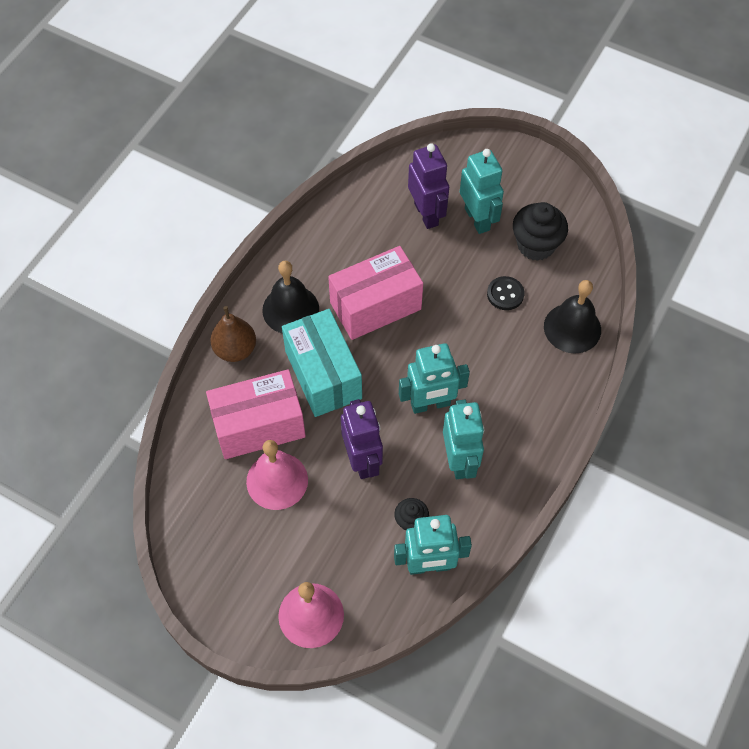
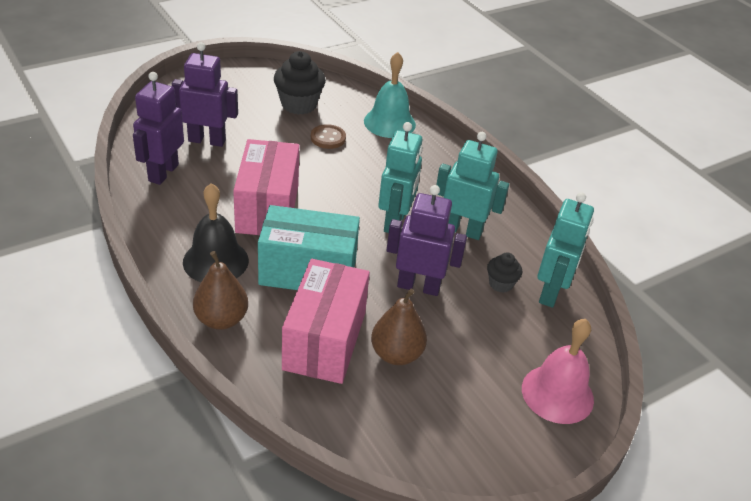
camera: 65 degrees left, 20 degrees down
(277, 480) = (396, 354): pink bell -> brown pear
(362, 213) = (163, 173): none -> purple robot
(477, 219) = (243, 119): turquoise robot -> none
(505, 294) = (328, 138): black button -> brown button
(572, 328) = (389, 122): black bell -> turquoise bell

